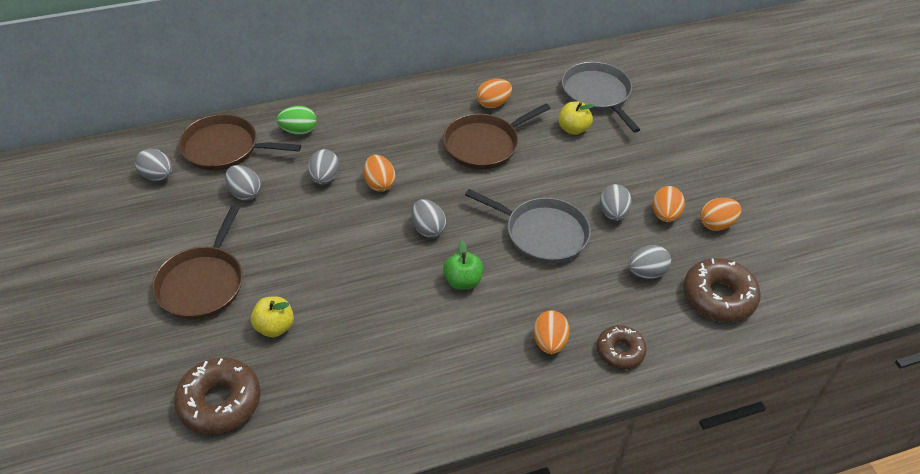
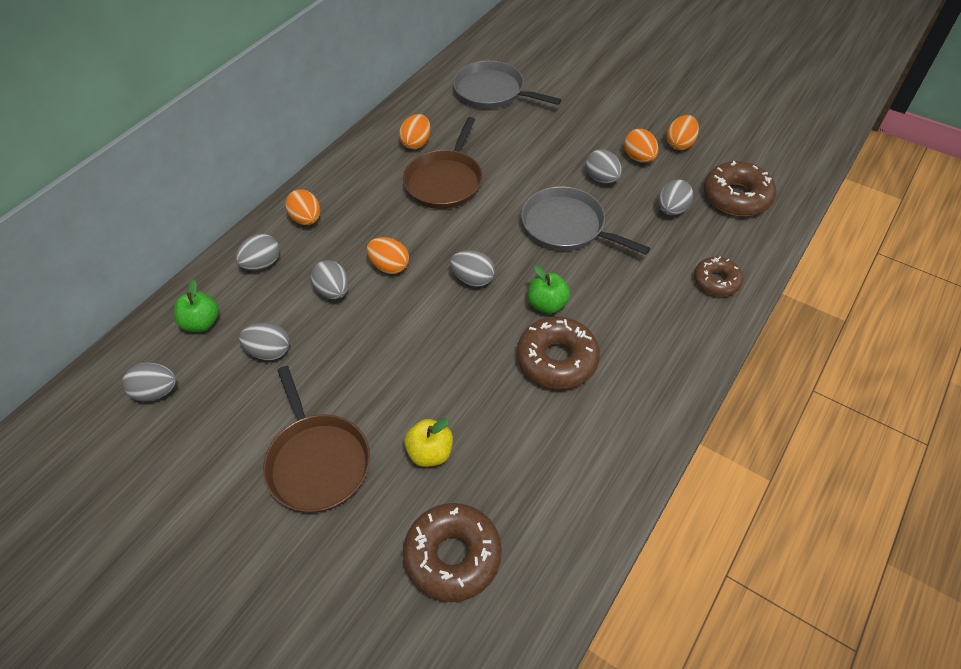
camera: 35 degrees left, 5 degrees up
(224, 148) = (202, 323): brown pan -> green apple
(298, 131) = (262, 264): green egg -> grey egg
(426, 325) = (557, 359): none -> brown donut
(542, 233) = (567, 226): grey pan -> grey pan turned 135 degrees counterclockwise
(549, 342) = (662, 308): orange egg -> orange egg (306, 219)
(573, 129) = (503, 129): yellow apple -> none

